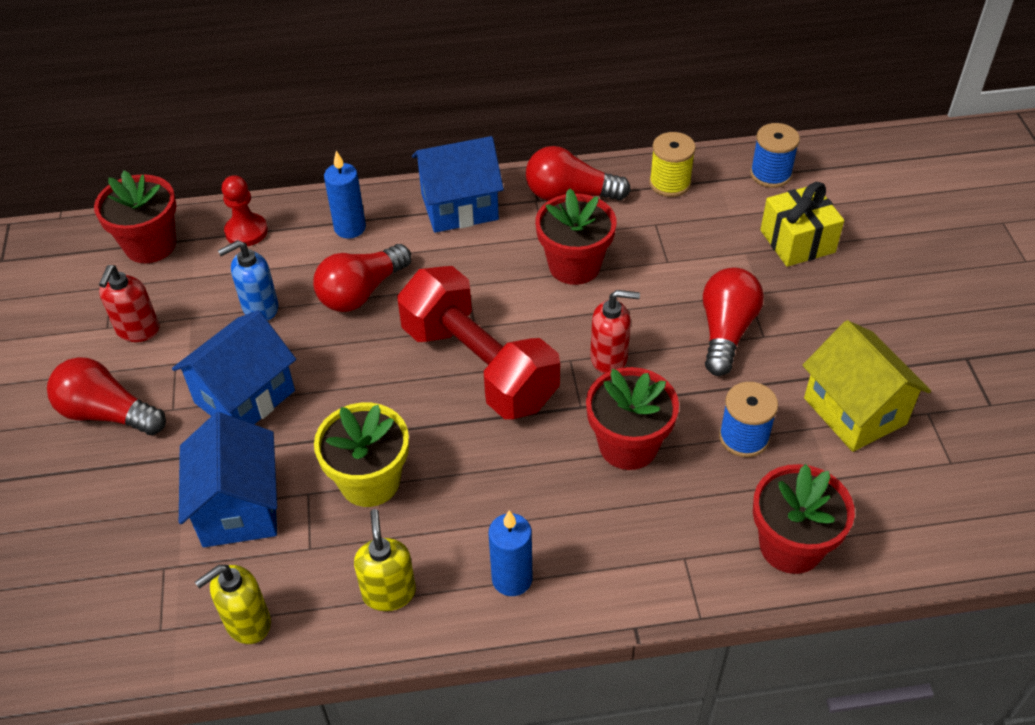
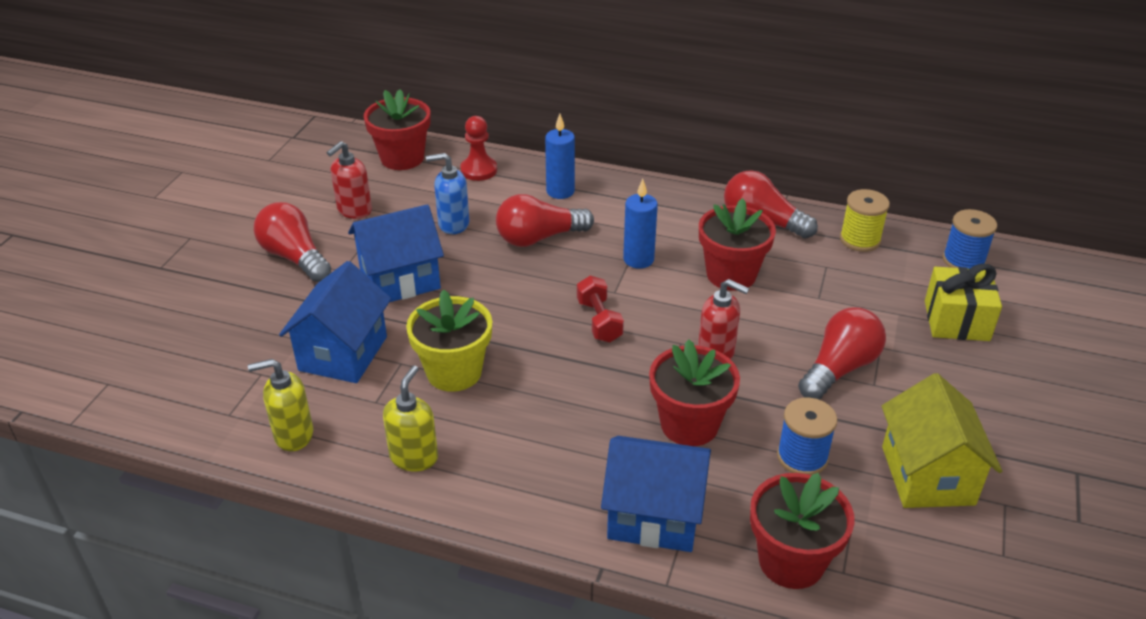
camera: 25 degrees right, 10 degrees down
(459, 207) = (660, 203): blue house -> blue house (654, 516)
(479, 366) = (599, 321): red dumbbell -> red dumbbell, size x0.45
(512, 579) = (520, 487): blue candle -> blue candle (638, 259)

